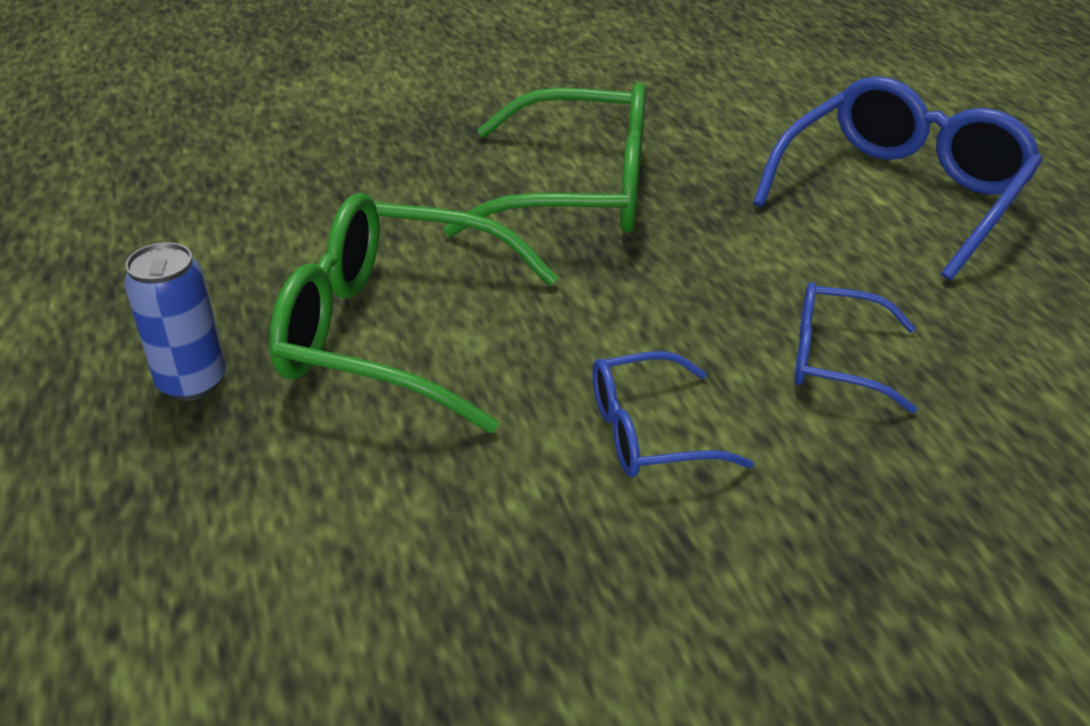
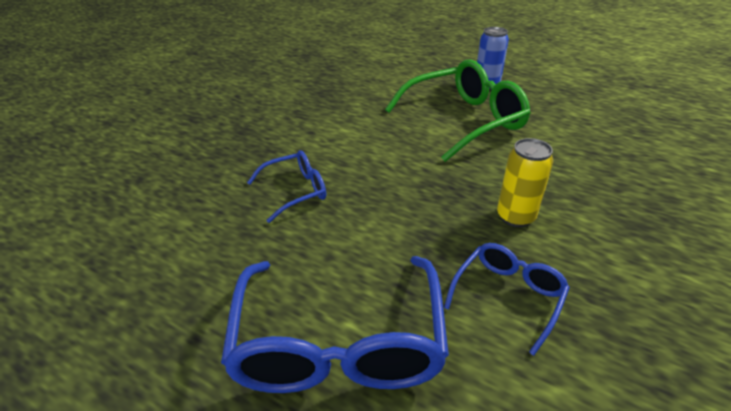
camera: 140 degrees right, 0 degrees up
(580, 190) = (515, 217): green glasses -> yellow can
(648, 433) = (340, 134): blue glasses -> blue glasses (508, 296)

